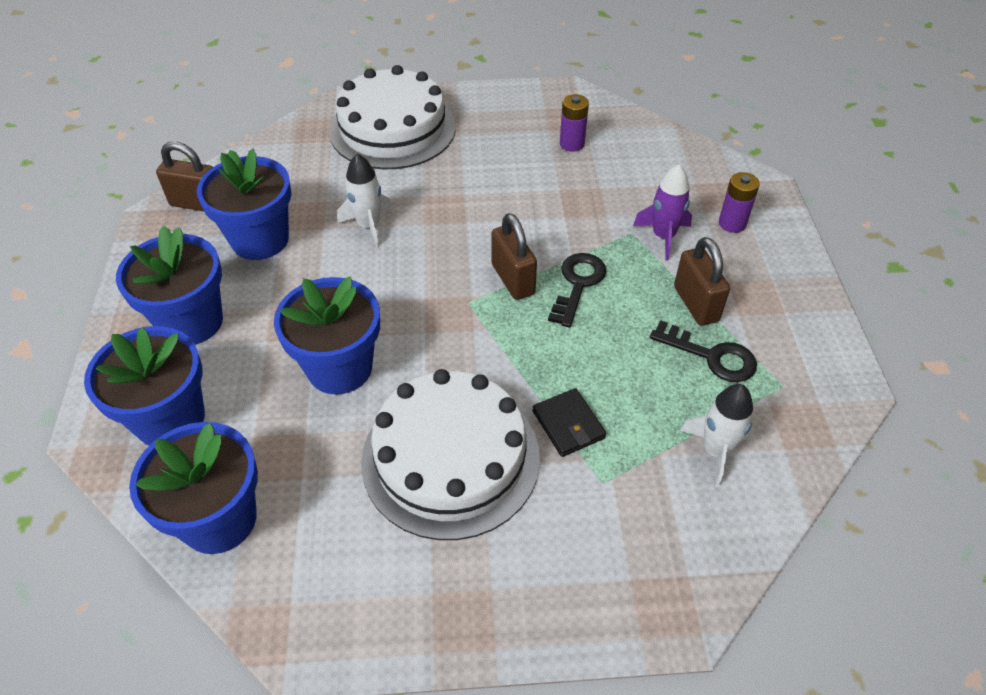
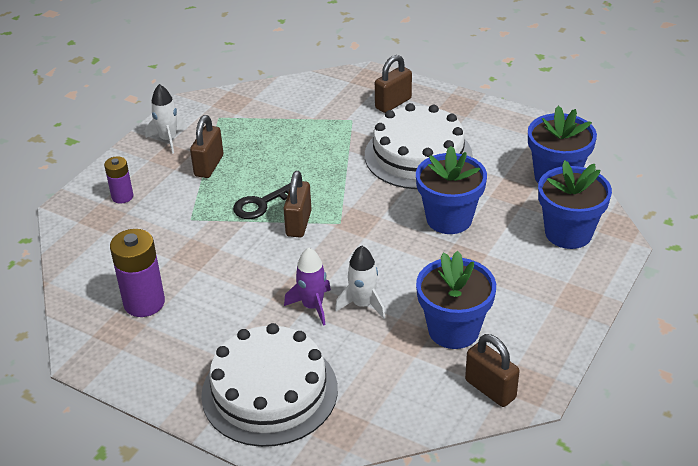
camera: 145 degrees left, 10 degrees down
(191, 322) = (533, 287): blue flower pot -> none
(568, 424) = (344, 144): black wallet -> none
(572, 144) = (144, 303): purple battery -> purple battery, size x1.70
(572, 557) = (393, 103): none -> brown padlock
(663, 236) = (175, 208): purple rocket -> purple rocket (312, 306)
(711, 356) = (235, 141): black key -> none
(716, 450) = (285, 109): white rocket -> white rocket (168, 139)

